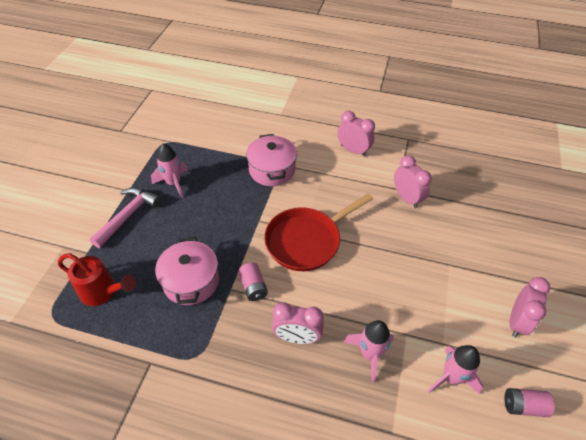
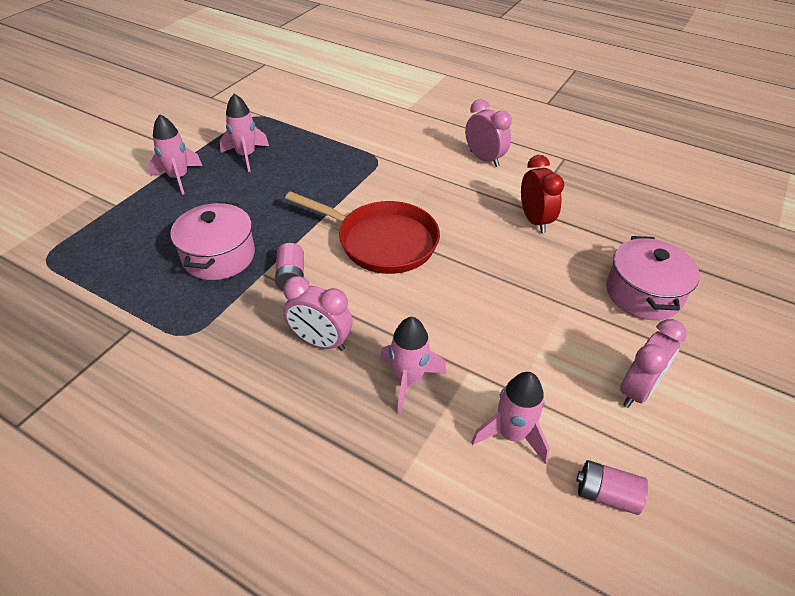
camera: 15 degrees right, 5 degrees down
(103, 292) = (113, 247): red watering can -> none
(128, 215) = (179, 178): pink hammer -> pink rocket
(272, 170) = (370, 162): pink pot -> pink pot (643, 293)
(307, 240) = (381, 241): red pan -> red pan turned 135 degrees counterclockwise
(406, 198) = (534, 220): pink clock -> red clock

